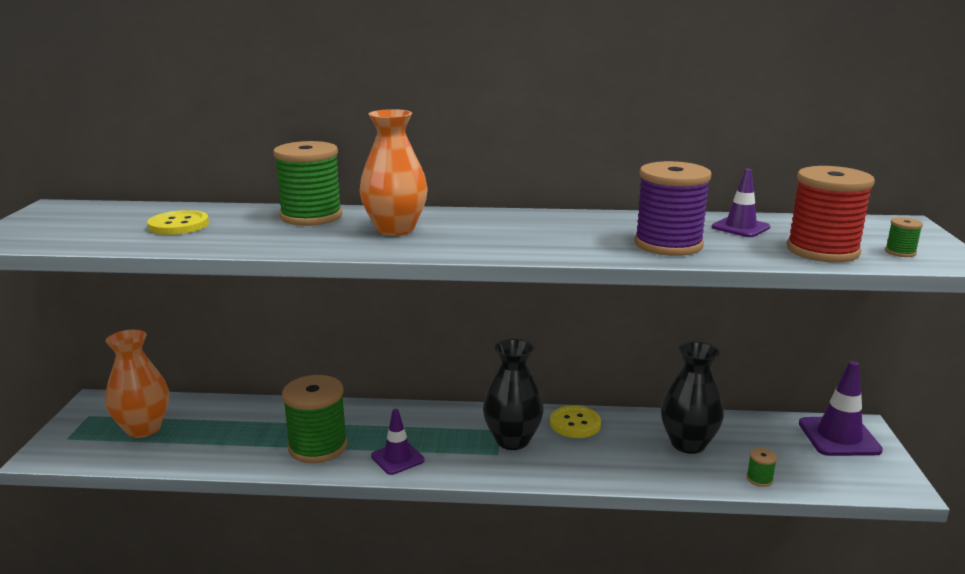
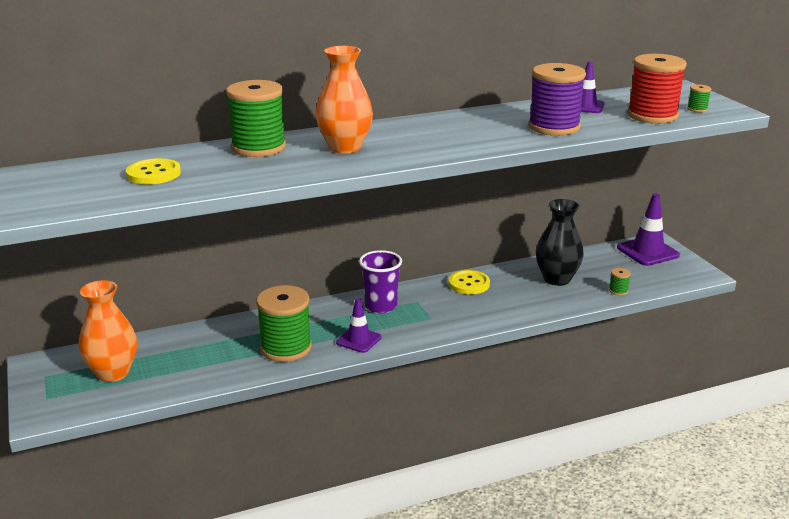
camera: 25 degrees left, 5 degrees up
(455, 425) = (380, 306): none -> purple cup
(512, 440) = (433, 306): black vase -> none

